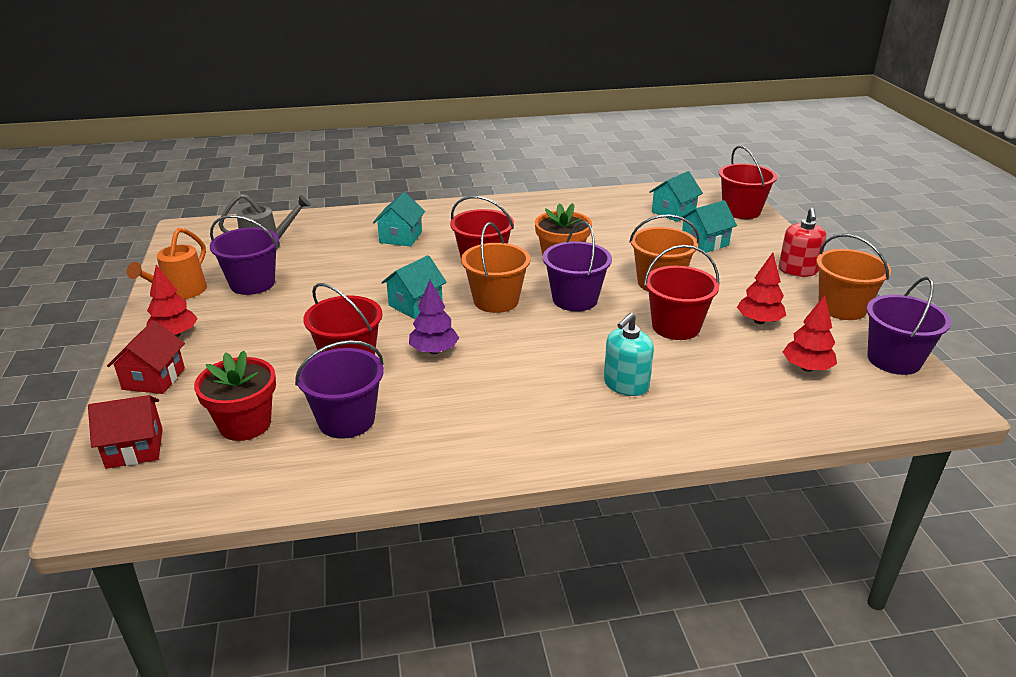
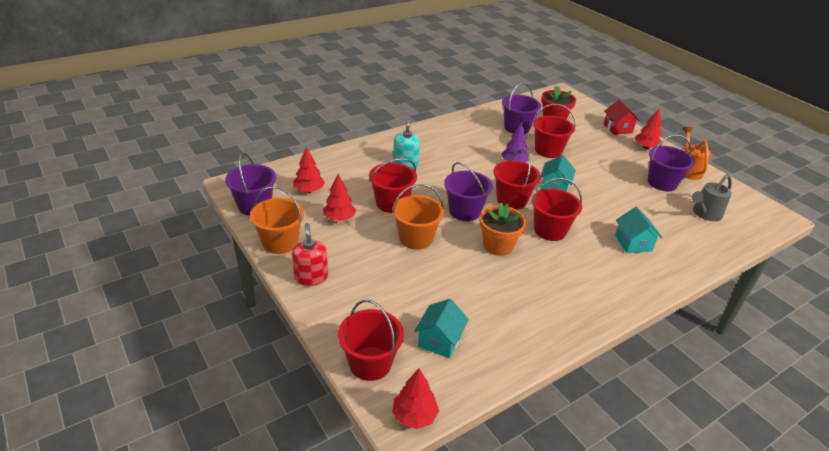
camera: 155 degrees right, 5 degrees up
(135, 448) = (580, 107): red house -> none
(496, 301) = (511, 200): orange bucket -> red bucket
(704, 243) = (395, 296): turquoise house -> none
(712, 186) = (414, 416): none -> red tree

